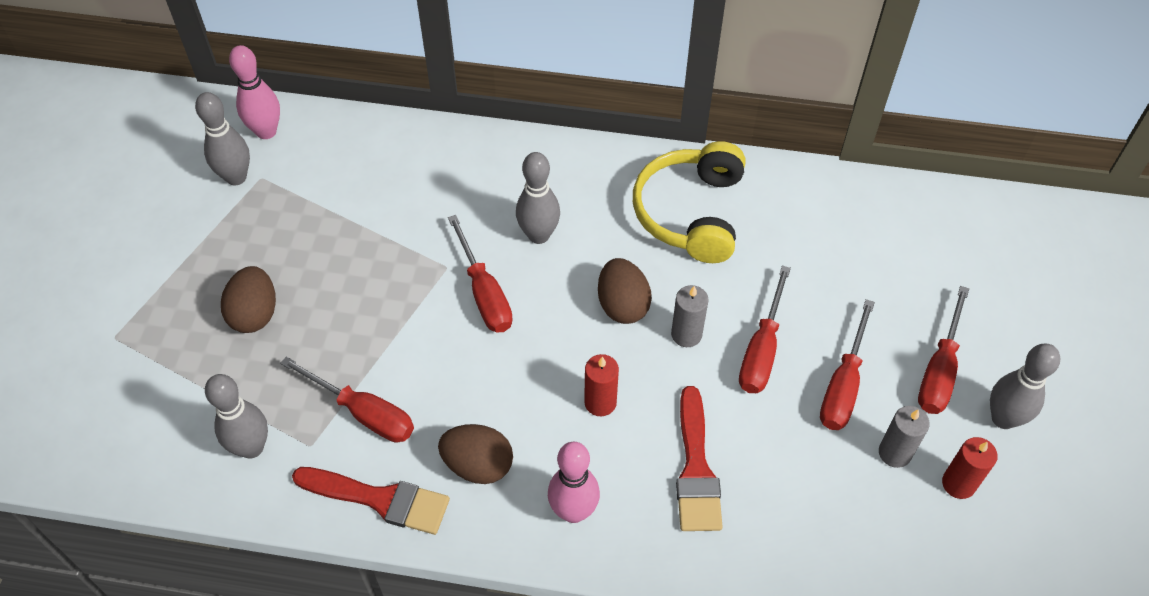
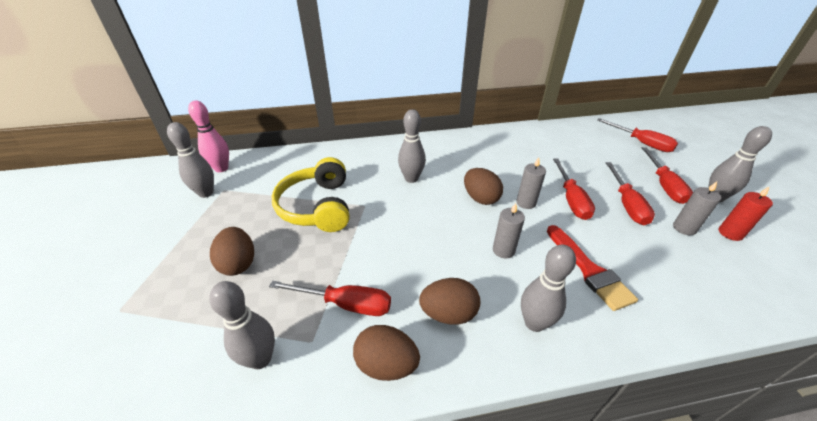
camera: 20 degrees left, 15 degrees down
(380, 499) = (386, 364): red brush -> brown egg
(484, 293) = (395, 212): red screwdriver -> red screwdriver (641, 143)
(573, 511) = (534, 323): pink bowling pin -> grey bowling pin
(600, 402) = (503, 250): red candle -> grey candle
(690, 213) = (486, 152): yellow headphones -> yellow headphones (317, 206)

